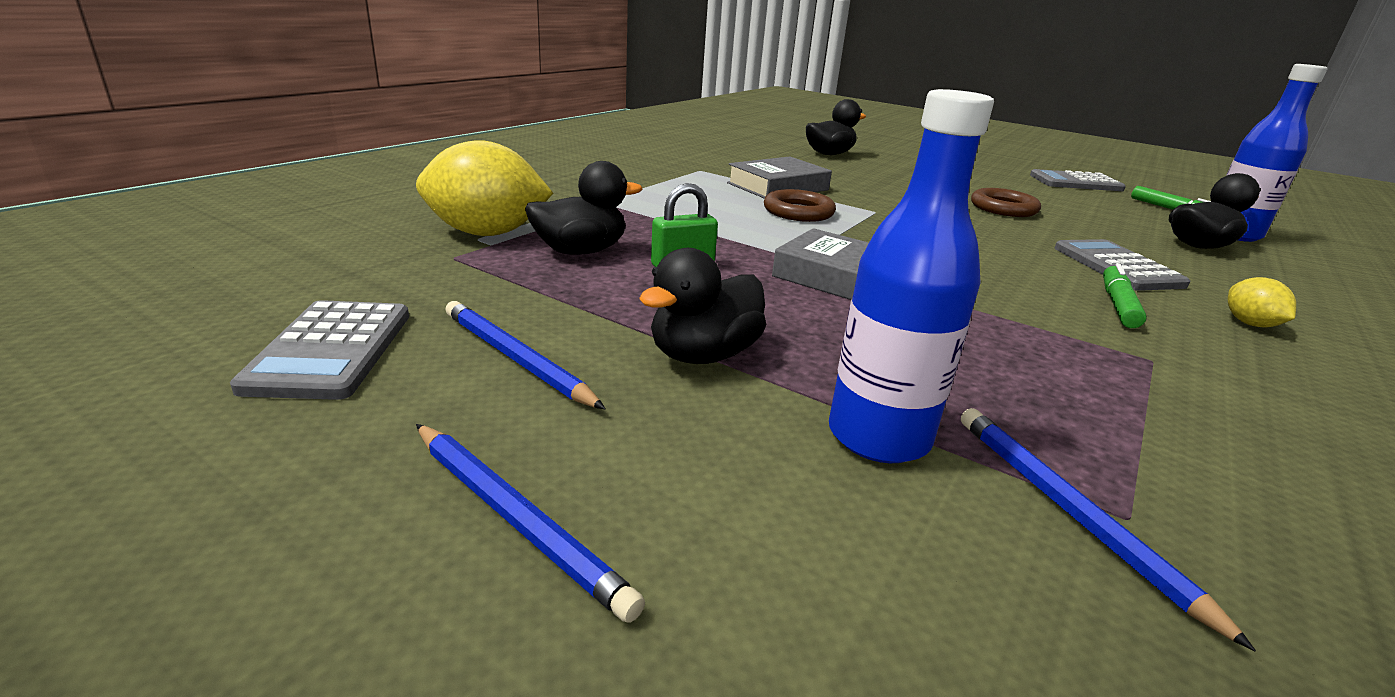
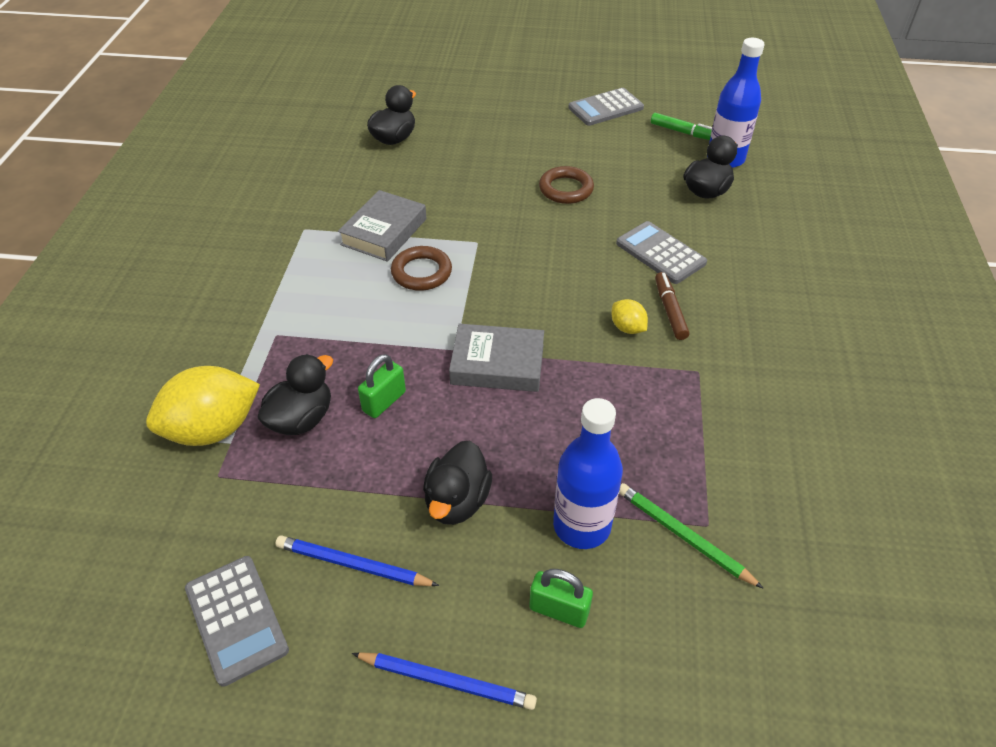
camera: 25 degrees left, 20 degrees up
(776, 513) = (559, 610): none -> green padlock
(1070, 513) = (683, 536): blue pencil -> green pencil
(1117, 305) = (669, 310): green marker -> brown marker
(1249, 324) = (745, 296): yellow lemon -> yellow lemon (627, 328)

